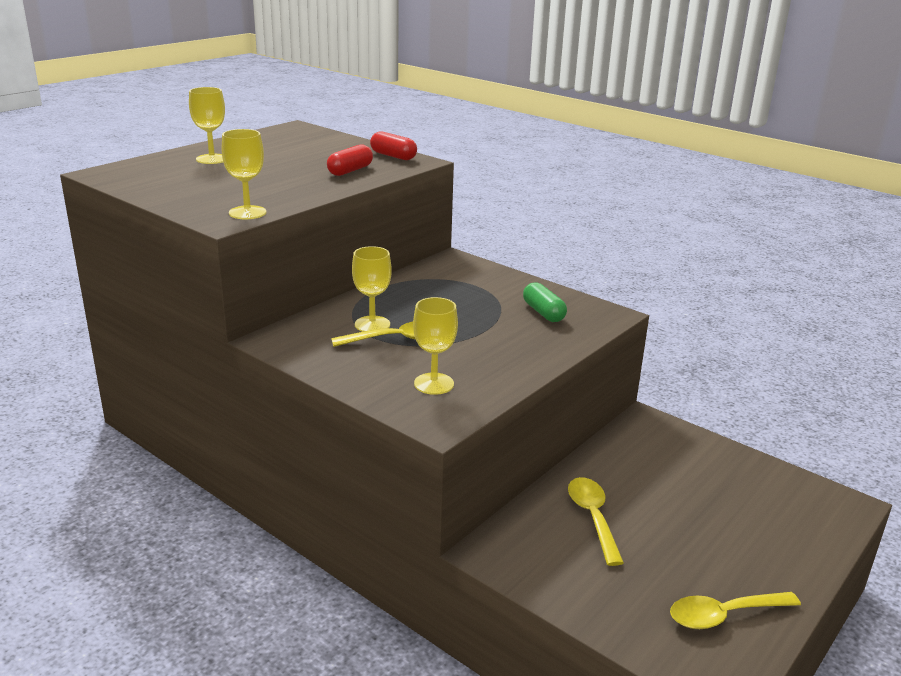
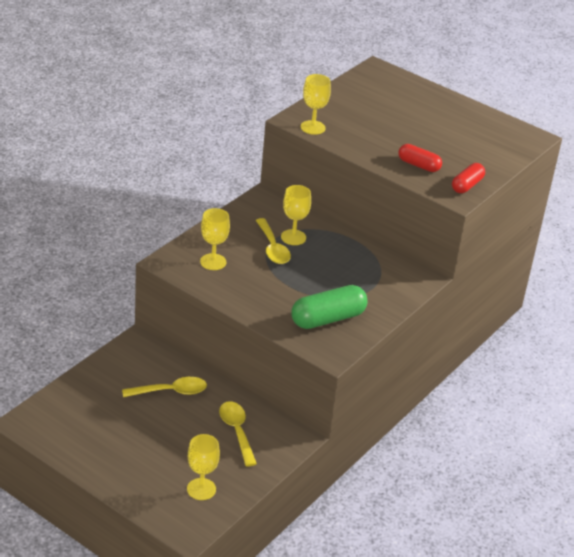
camera: 85 degrees right, 10 degrees up
(212, 159) = (425, 106): yellow goblet -> yellow goblet (201, 489)
(543, 313) = (328, 319): green capsule -> green capsule, size x1.65
(724, 615) = (77, 436): yellow spoon -> yellow spoon (236, 431)

